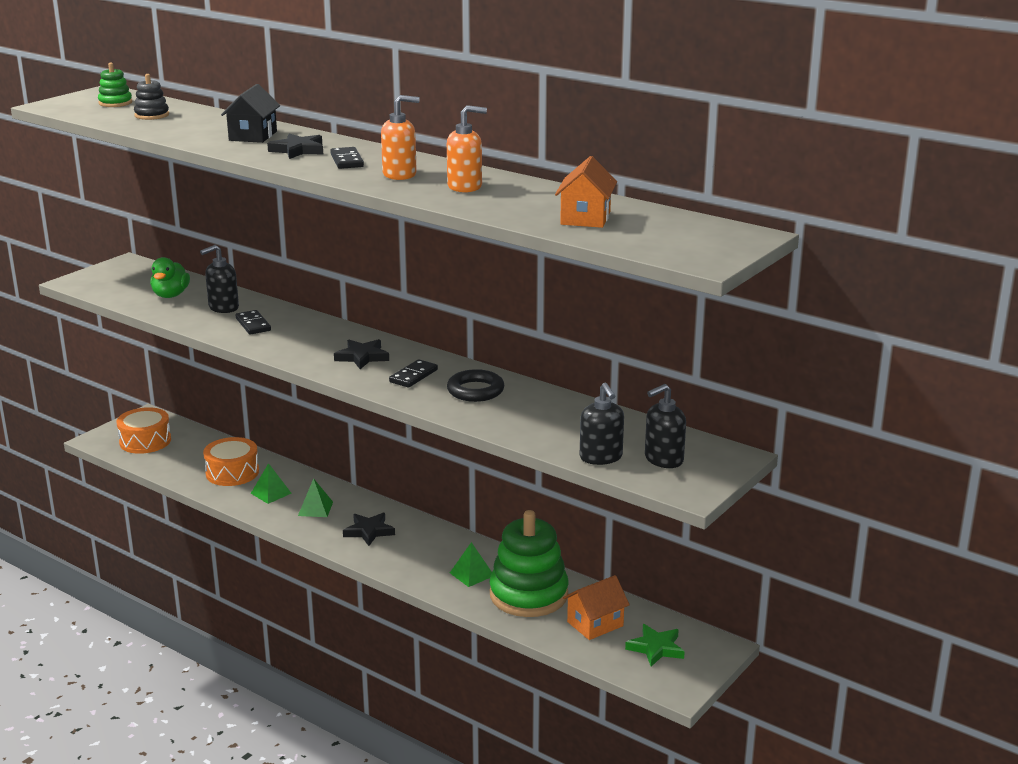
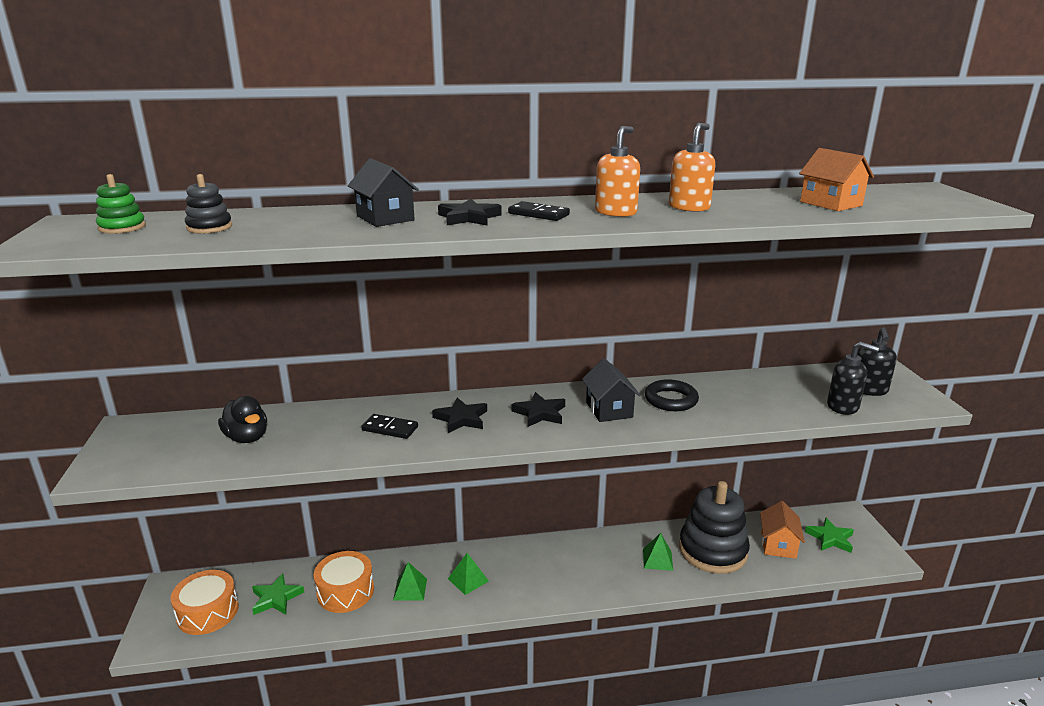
camera: 45 degrees left, 0 degrees up
(171, 295) = (247, 438): green duck -> black duck
(190, 454) = (276, 598): none -> green star
(223, 308) = (328, 426): black soap dispenser -> none
(369, 531) = (538, 572): black star -> black star (461, 419)
(413, 376) = (609, 410): black domino -> black house
(528, 595) = (712, 550): green stacking toy -> black stacking toy

